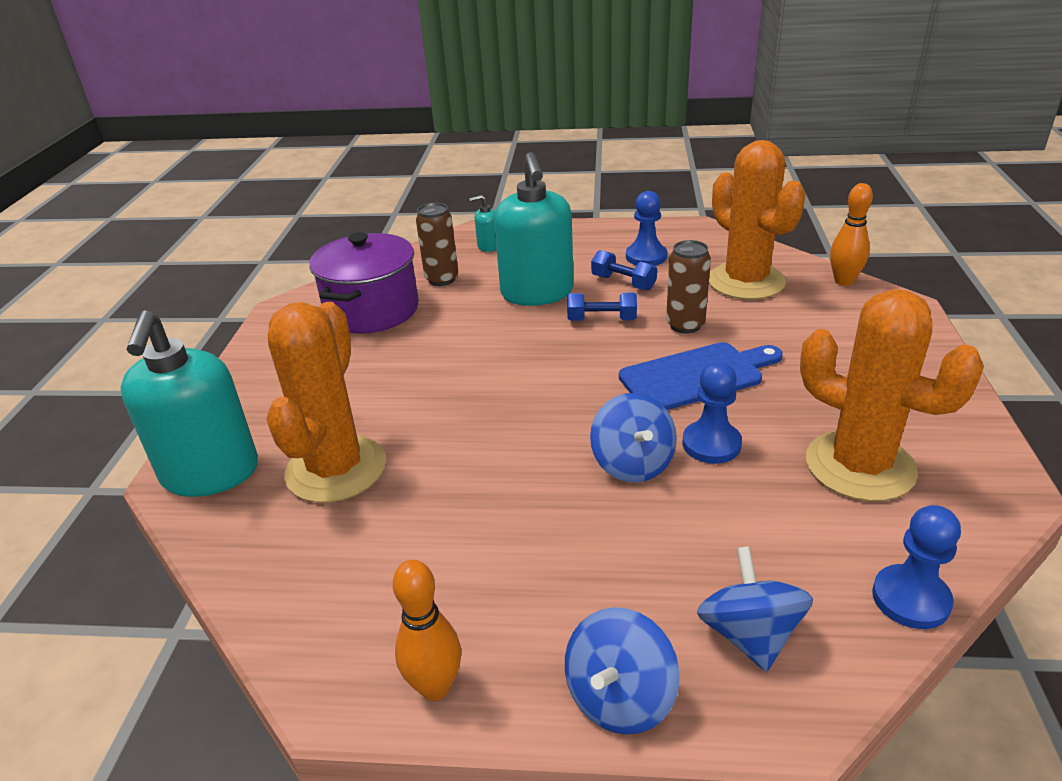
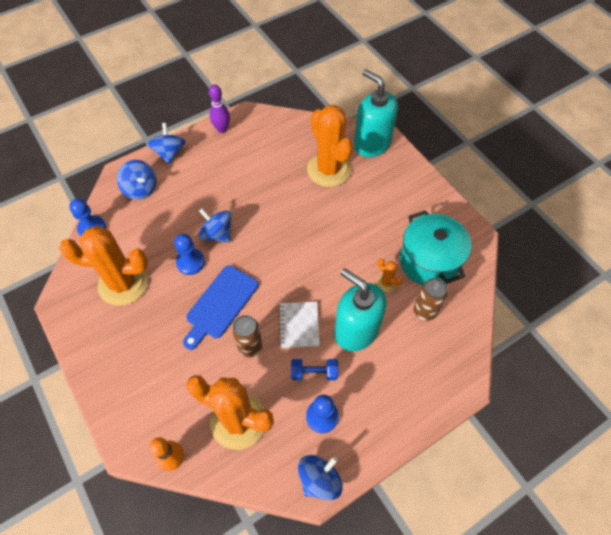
camera: 140 degrees right, 25 degrees up
(372, 310) = (429, 261): purple pot -> turquoise pot
(435, 687) = (222, 129): orange bowling pin -> purple bowling pin
(449, 313) = (386, 283): none -> orange cactus
(488, 246) = (436, 366): turquoise soap dispenser -> none
(602, 320) = (299, 325): blue dumbbell -> white notebook
(686, 230) = (319, 479): none -> blue spinning top

